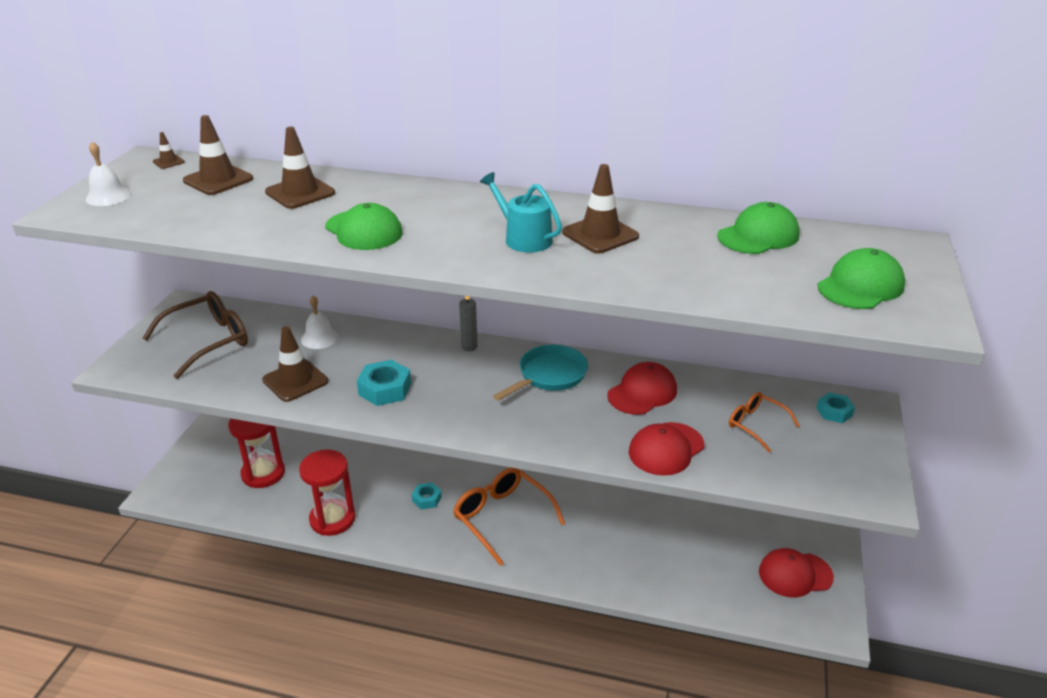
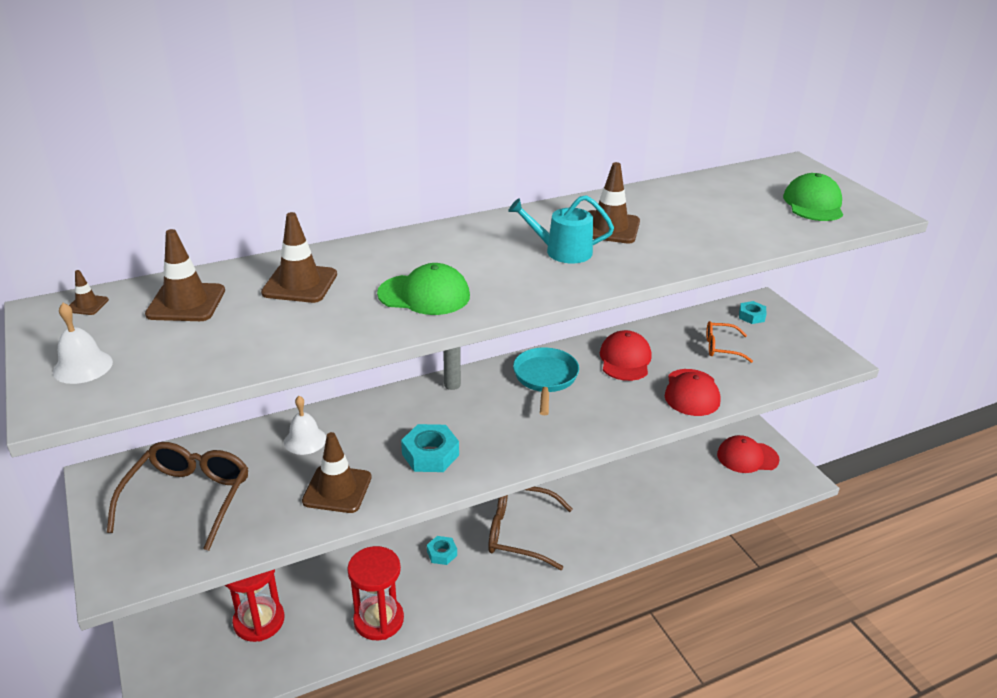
camera: 40 degrees left, 0 degrees up
(502, 517) = (519, 532): orange glasses -> brown glasses
(758, 236) = (706, 191): green cap -> none
(795, 574) = (747, 457): red cap -> red cap turned 45 degrees clockwise

